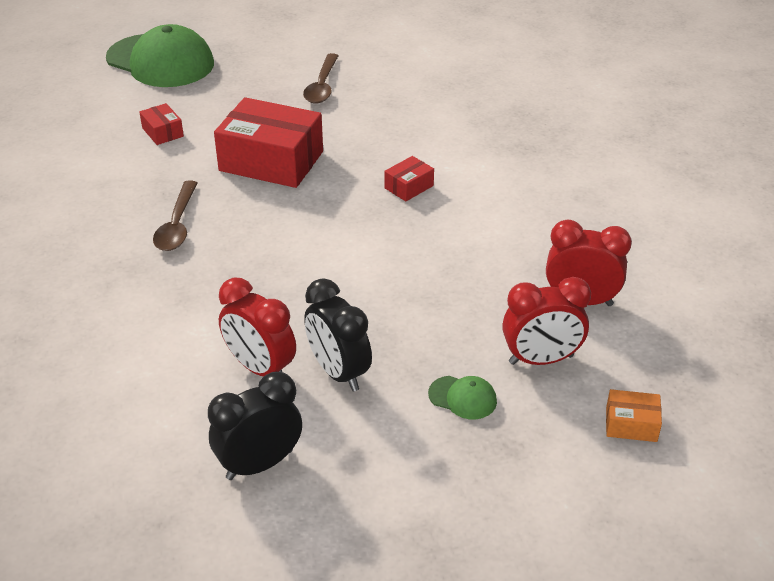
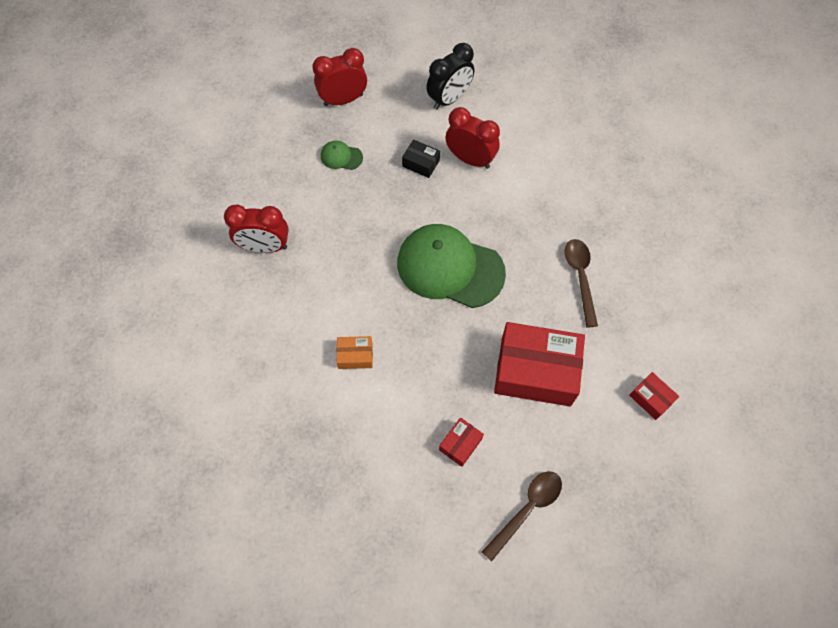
camera: 170 degrees right, 25 degrees up
(160, 61) = (717, 531): green cap -> green cap (450, 267)
(322, 86) = (527, 509): brown spoon -> brown spoon turned 45 degrees clockwise
(338, 372) = (421, 163): black clock -> black box
(409, 187) = (407, 355): red box -> red box (460, 444)
(541, 360) = (293, 192): red clock -> red clock (343, 100)
(631, 424) = (239, 153): orange box -> orange box (355, 356)

